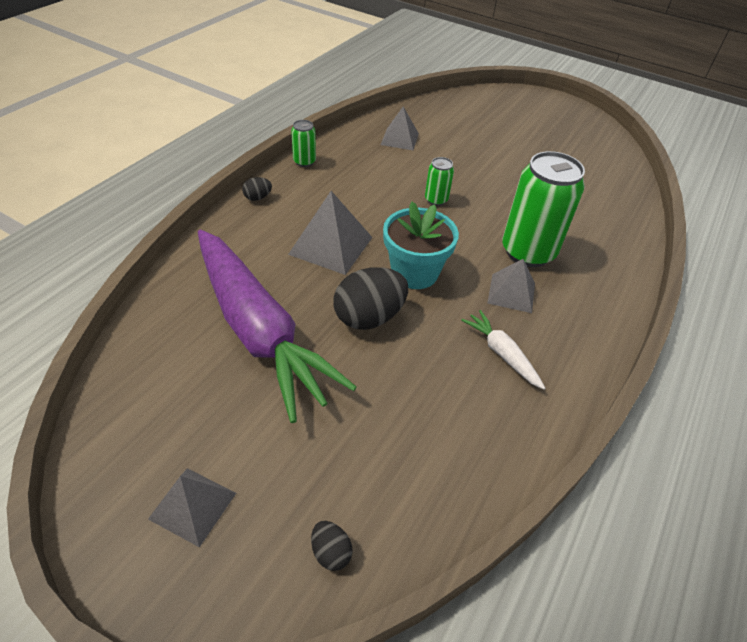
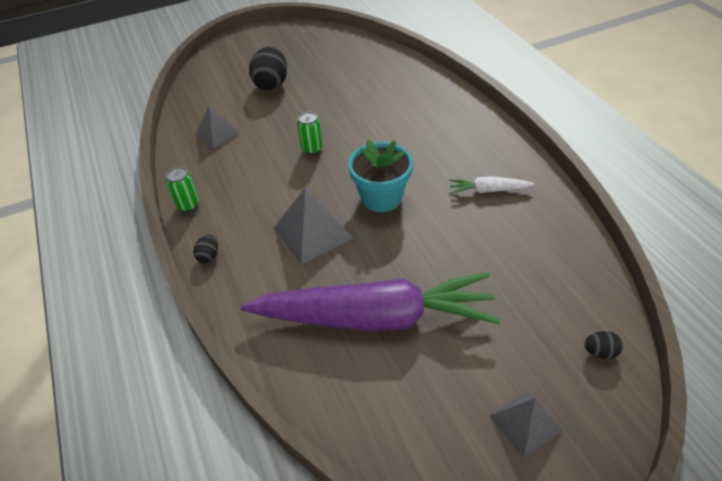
camera: 50 degrees left, 0 degrees up
(369, 317) = (408, 243): black egg -> black egg (271, 84)
(511, 293) = (438, 158): grey pyramid -> none
(528, 252) = (406, 130): green can -> none

